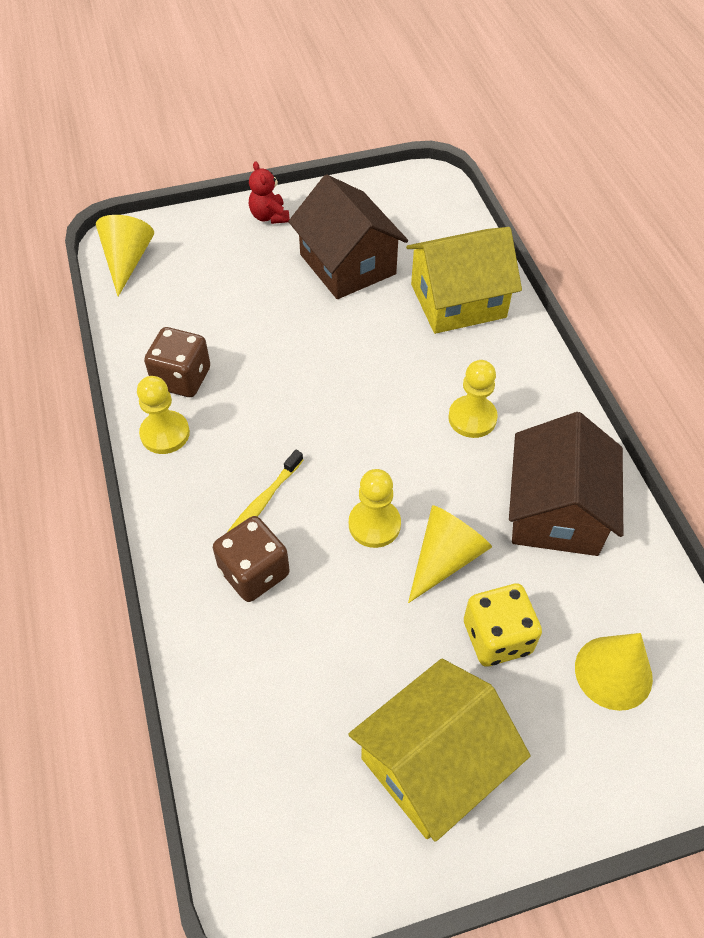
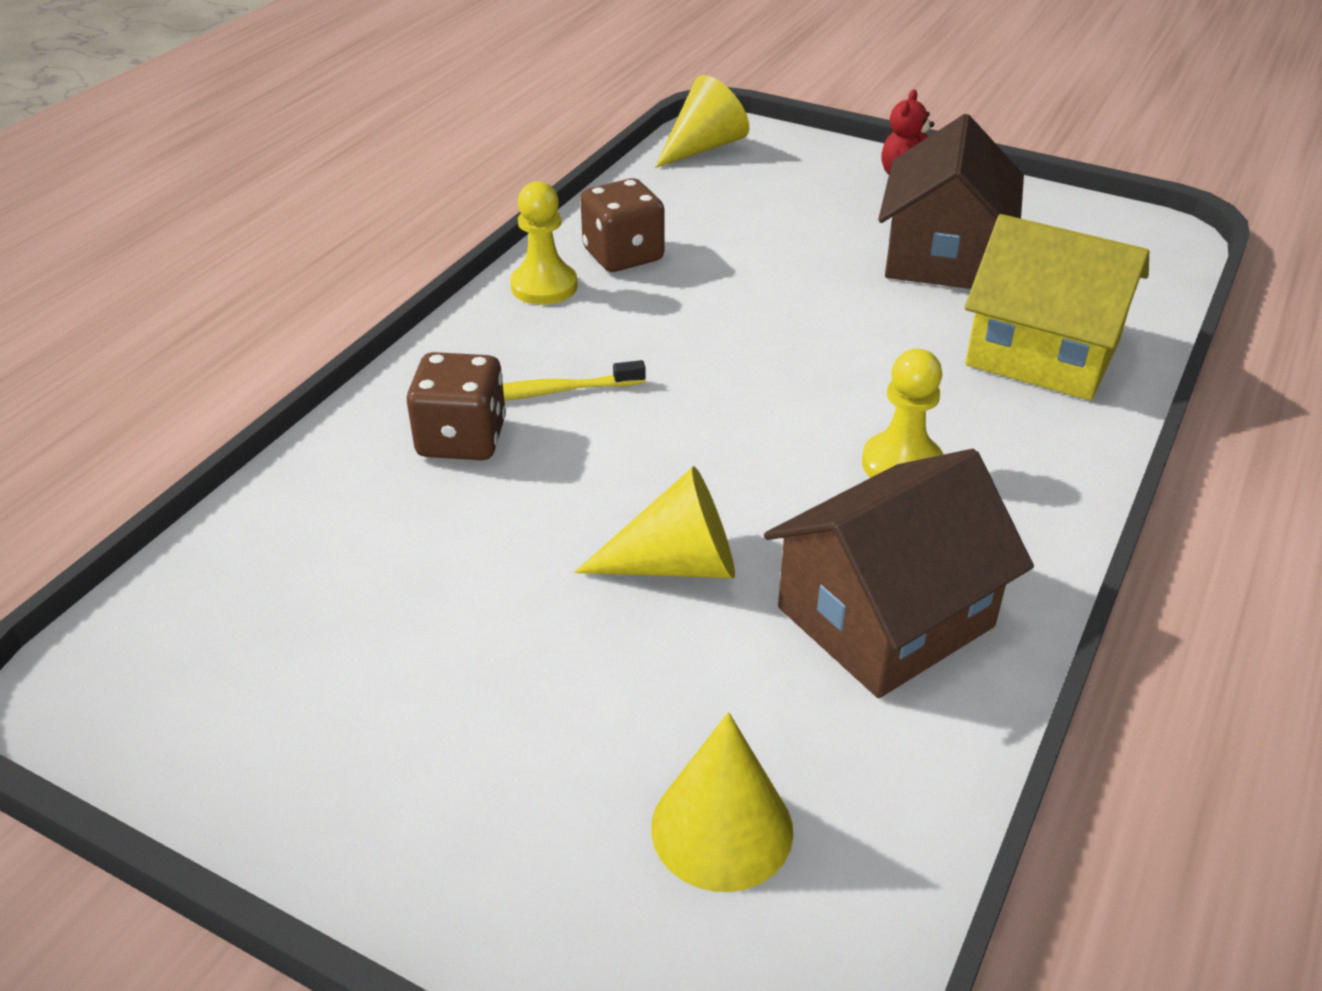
camera: 45 degrees right, 15 degrees down
(374, 524) = (641, 482): yellow pawn -> none
(433, 763) = (384, 729): yellow house -> none
(497, 637) = (627, 678): yellow dice -> none

